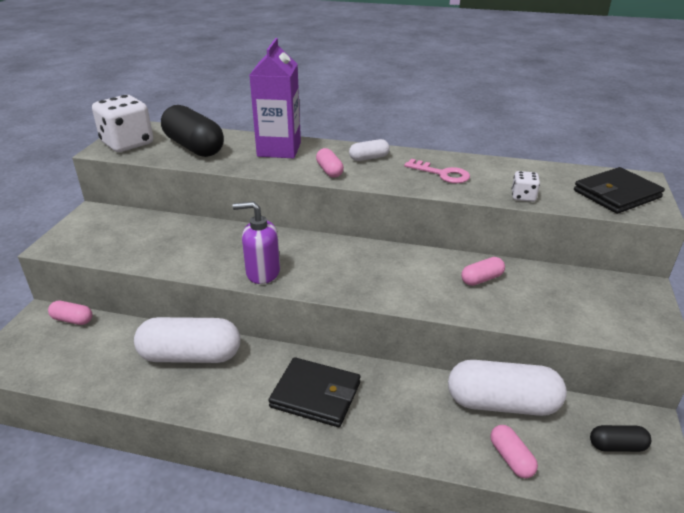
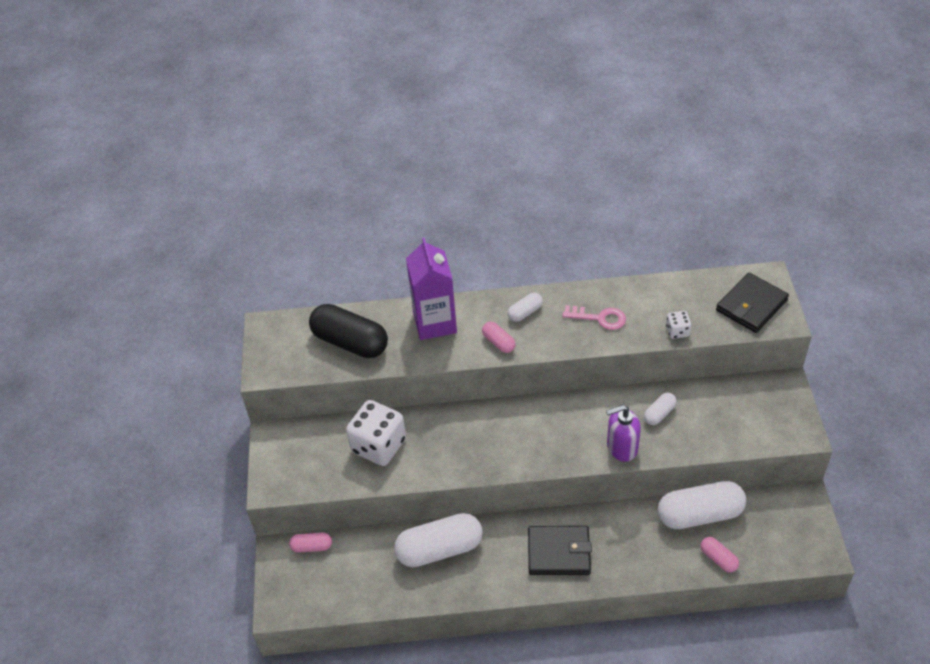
camera: 15 degrees left, 15 degrees up
(127, 143) = (280, 356): white dice -> white dice (378, 446)
(262, 272) = (477, 462): purple soap dispenser -> purple soap dispenser (621, 447)
(482, 279) = (659, 414): pink capsule -> white capsule
(617, 446) = (787, 525): black capsule -> none

